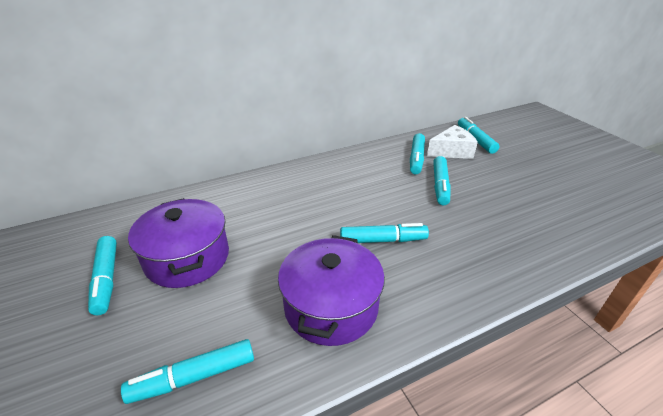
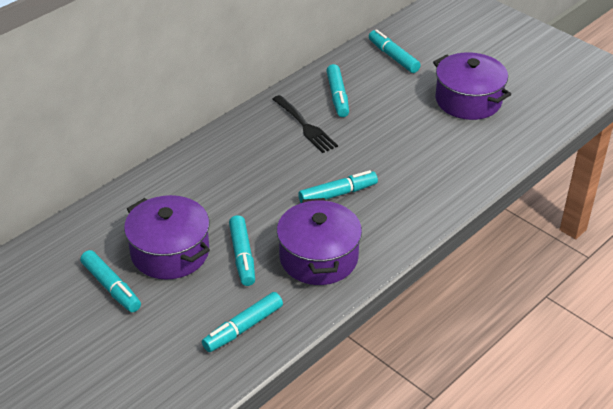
camera: 20 degrees left, 5 degrees up
(378, 175) = (305, 126): none -> black fork
(440, 185) = (372, 124): turquoise marker -> turquoise marker (242, 256)
(451, 151) = (371, 78): white cheese -> none
(542, 183) = (468, 100): none -> purple pot

